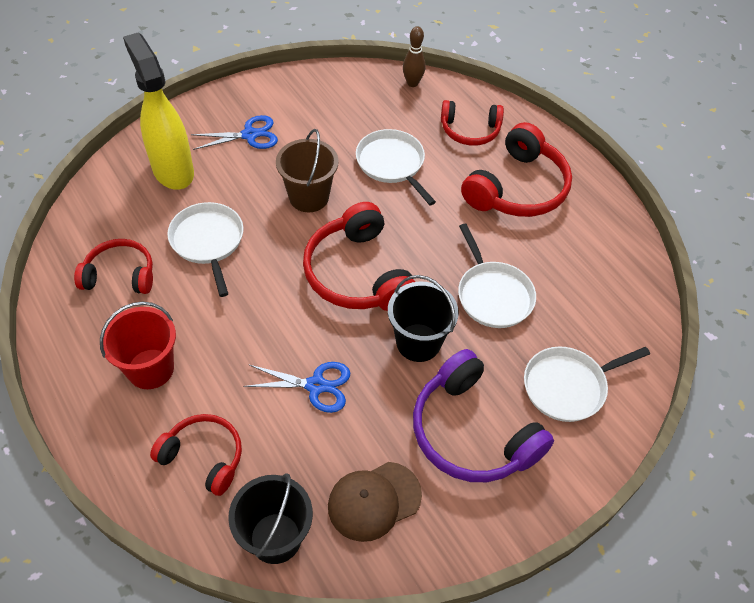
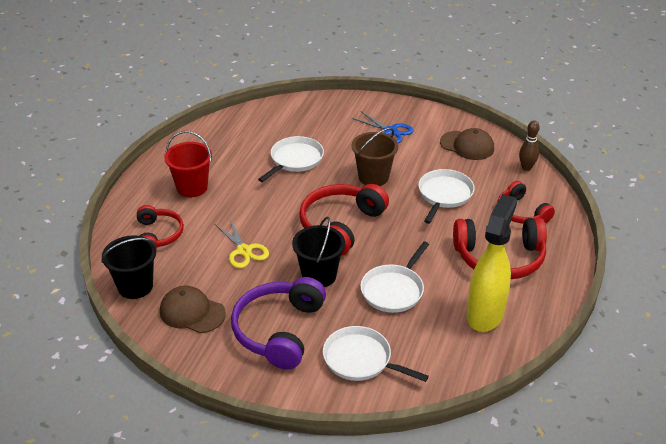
camera: 55 degrees right, 15 degrees down
(120, 275) = (238, 144): red headphones -> none
(173, 170) = (328, 121): yellow spray bottle -> yellow spray bottle (485, 314)
(316, 385) = (244, 250): blue scissors -> yellow scissors
(337, 98) = (467, 145): none -> brown cap

